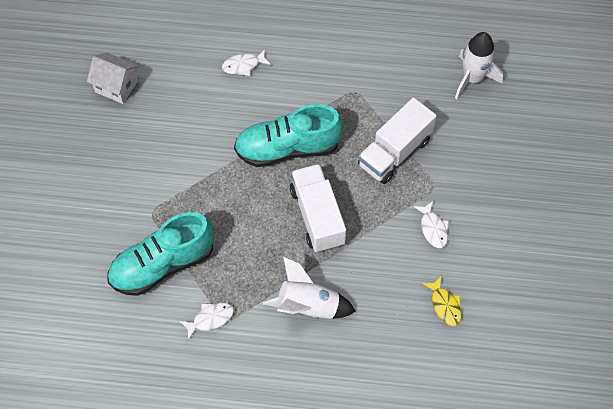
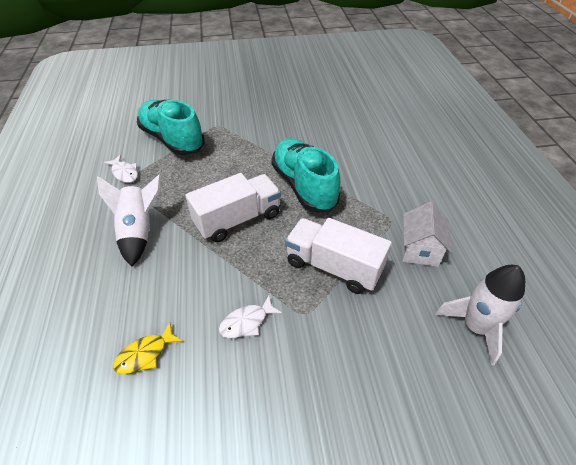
camera: 75 degrees right, 15 degrees down
(116, 86) = (318, 90): white house -> white house (419, 250)
(243, 65) = (375, 144): white fish -> none

